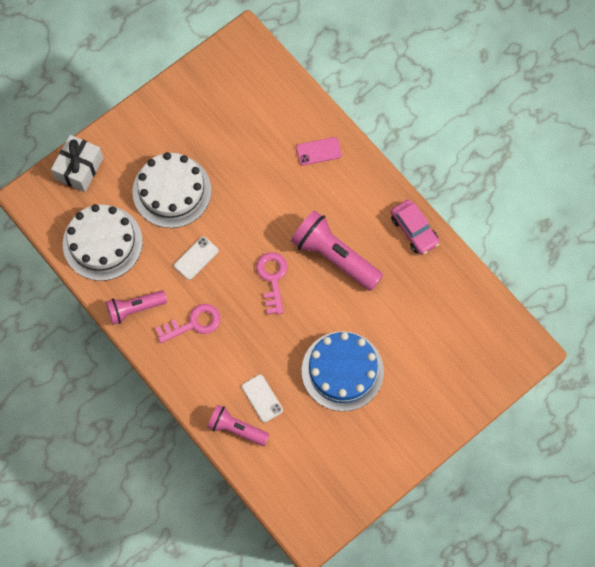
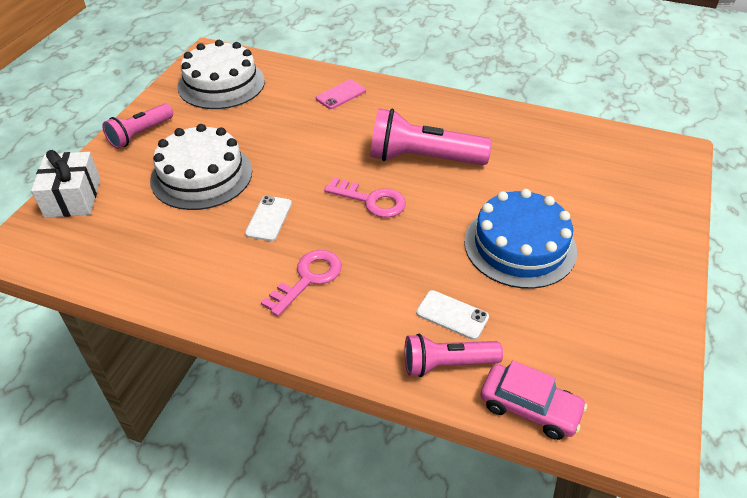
camera: 30 degrees left, 25 degrees down
(102, 243) = (138, 250): white cake -> white cake (221, 84)
(135, 309) = (220, 297): pink flashlight -> pink flashlight (140, 134)
(272, 278) = (371, 200): pink key -> pink key turned 150 degrees clockwise
(414, 230) = (482, 112): pink car -> pink car (529, 408)

